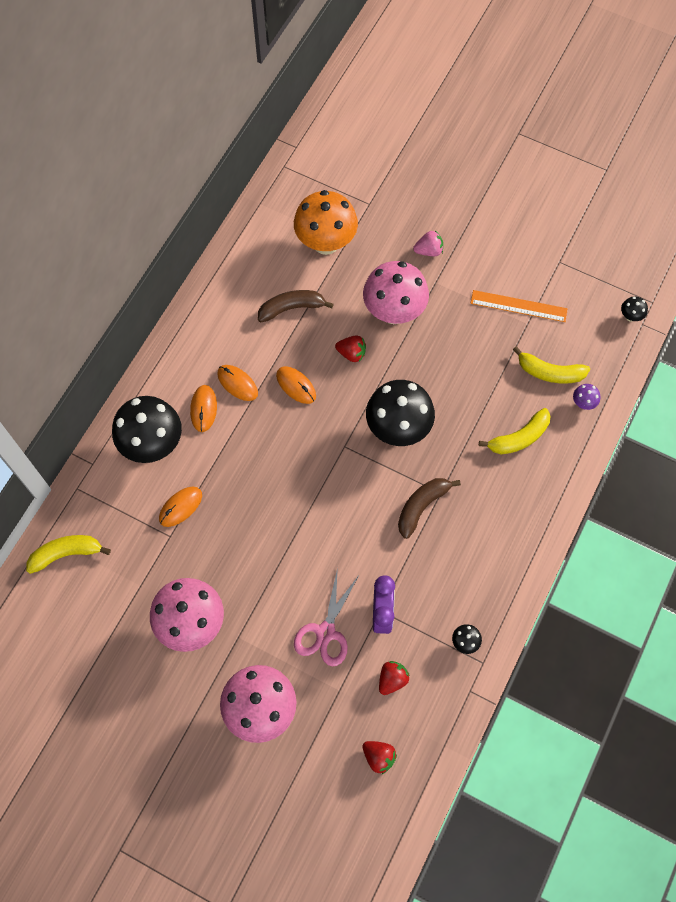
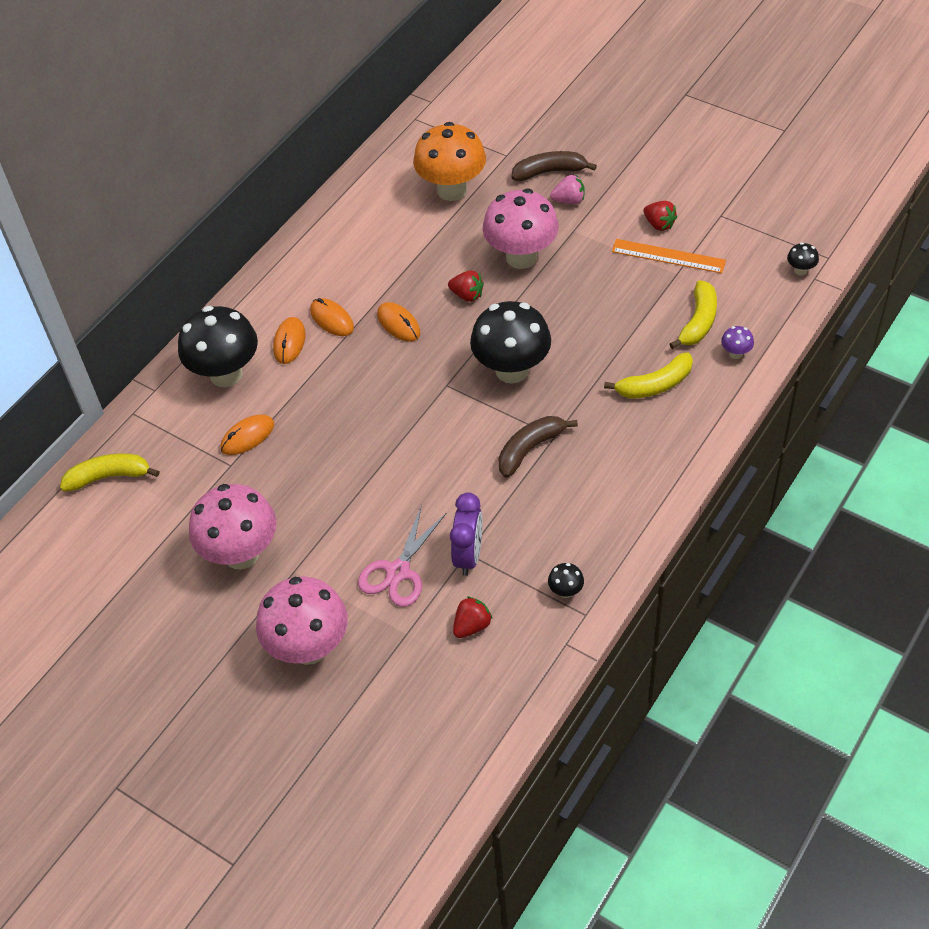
camera: 10 degrees right, 15 degrees down
(291, 308) = (404, 250): brown banana -> brown banana (549, 172)
(379, 757) = (445, 707): red strawberry -> red strawberry (659, 224)
(550, 372) = (698, 322): yellow banana -> yellow banana turned 90 degrees counterclockwise

